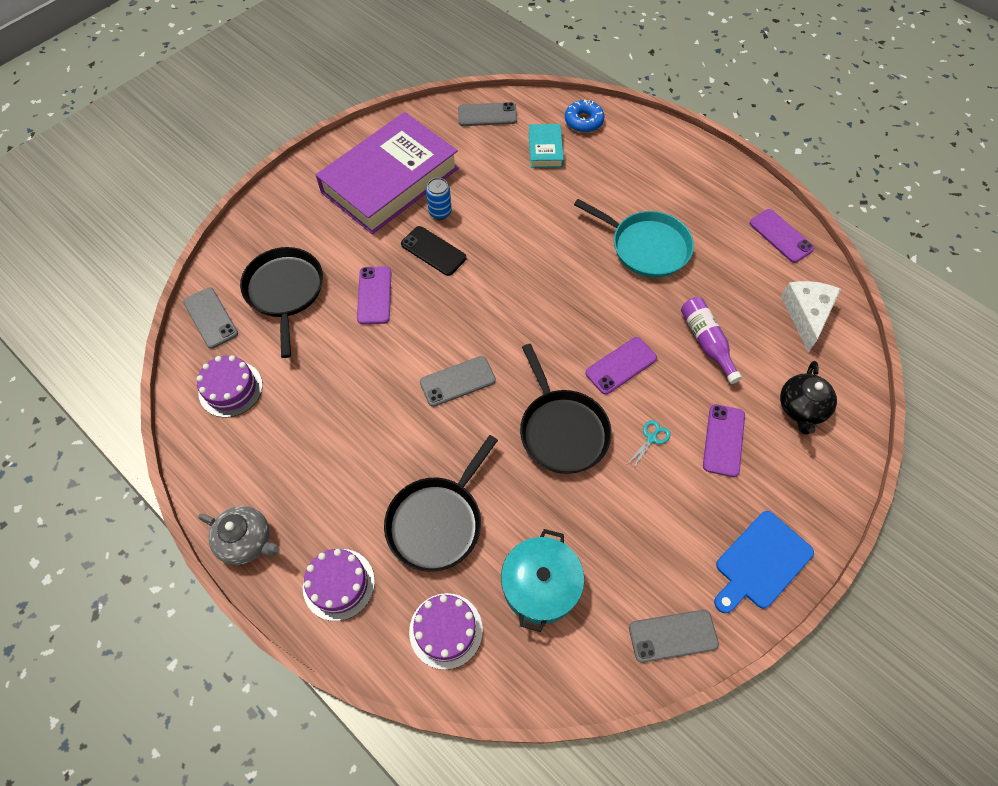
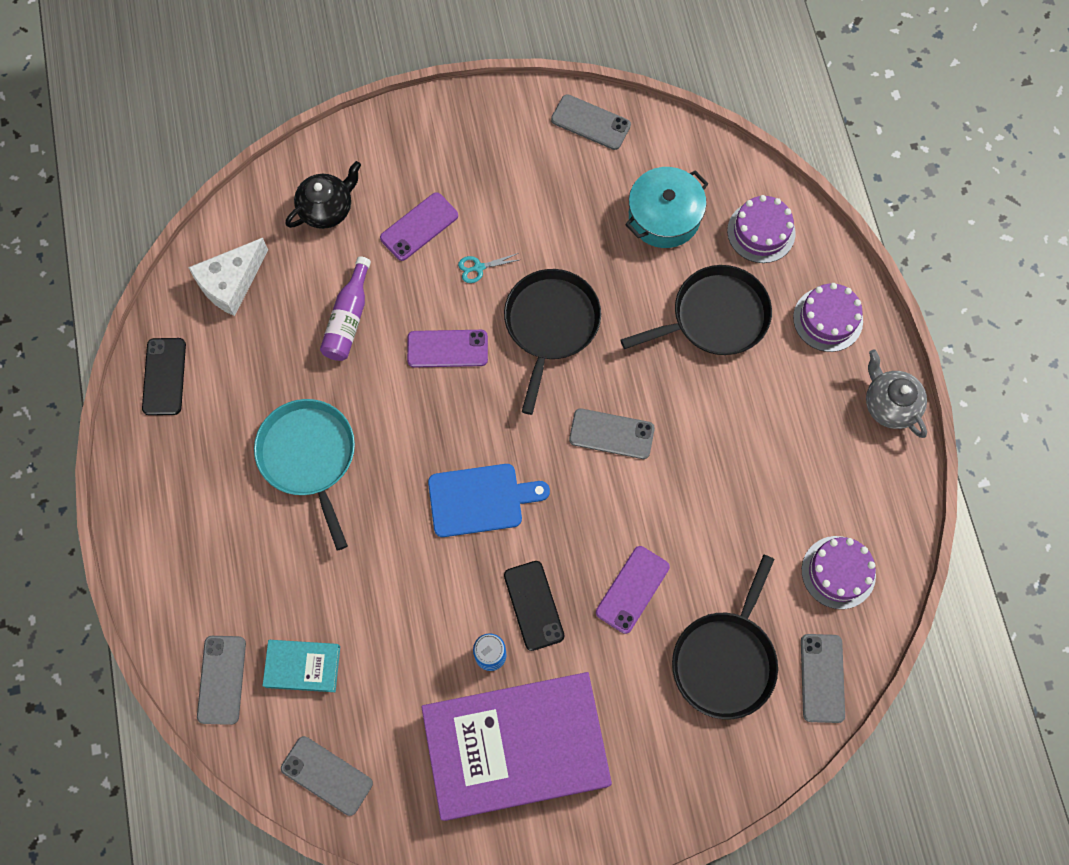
camera: 145 degrees left, 10 degrees up
(545, 149) = (303, 666): turquoise book -> turquoise book turned 60 degrees clockwise
(583, 121) = (222, 679): blue donut -> grey phone
(761, 562) = (479, 125): blue cutting board -> blue cutting board (480, 499)
(781, 236) = (164, 376): purple phone -> black phone

